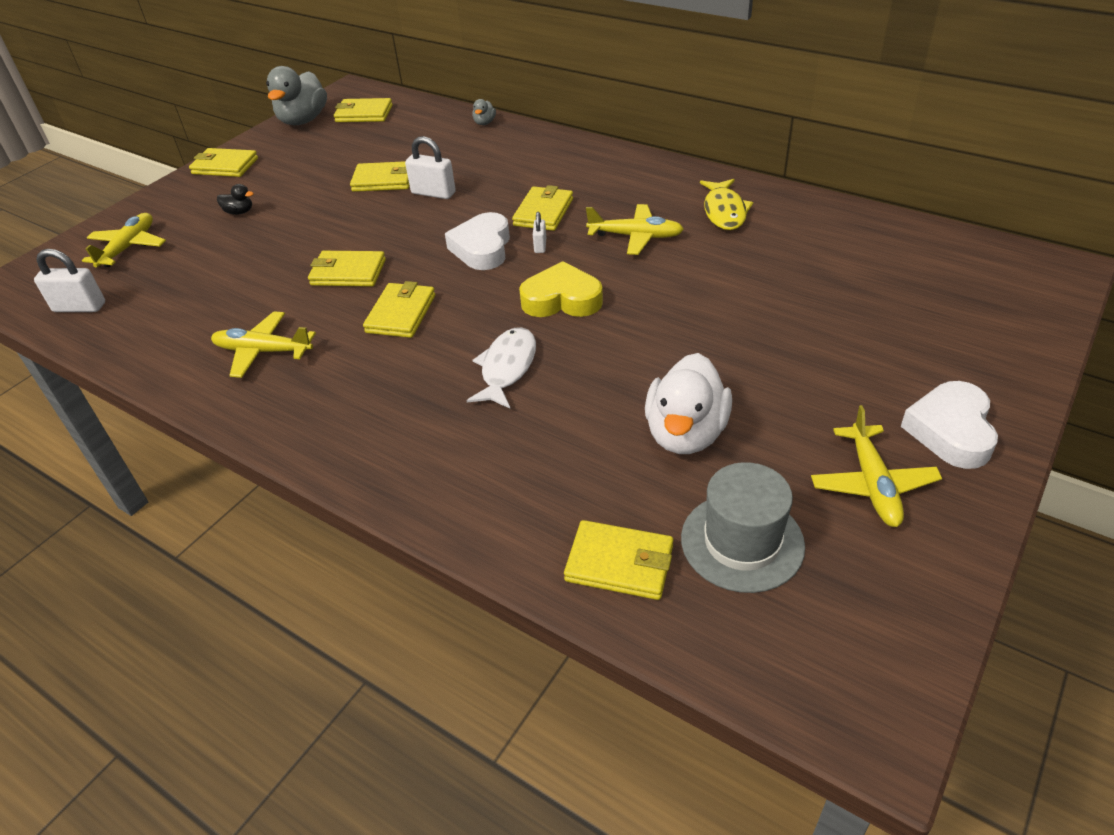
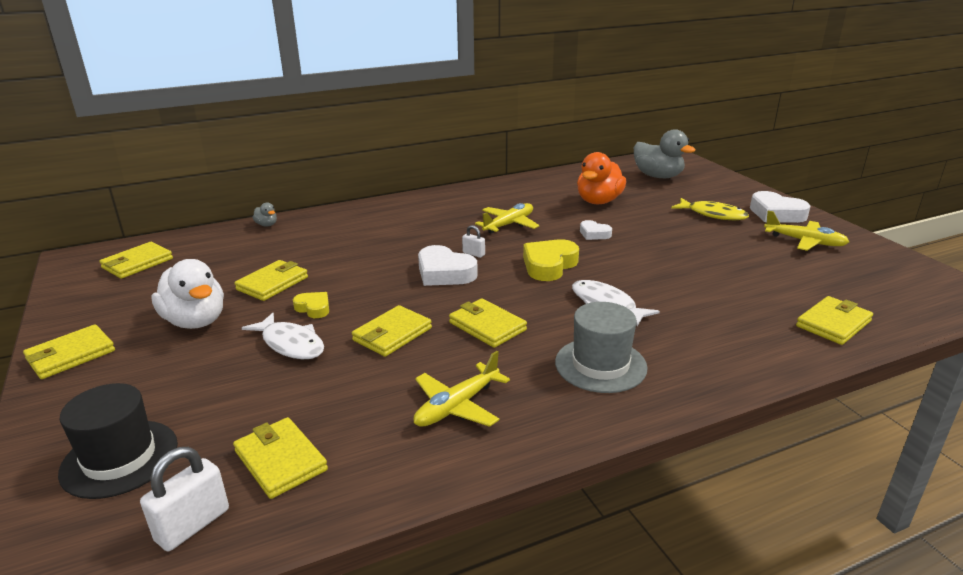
camera: 60 degrees left, 15 degrees down
(128, 247) = (120, 458): yellow plane -> black hat
(239, 212) = (185, 366): black duck -> none
(298, 236) = (291, 344): none -> white fish
(303, 120) = (78, 292): grey duck -> grey duck (658, 176)
(360, 218) = (313, 308): none -> yellow heart
(433, 193) = (333, 269): white padlock -> none
(543, 212) = (432, 241): yellow wallet -> yellow wallet (280, 460)
(678, 299) = (594, 234): none -> white heart
(685, 433) = (728, 271): white duck -> white duck (195, 321)
(724, 211) = (520, 196): yellow fish -> yellow fish (713, 214)
(742, 542) = (832, 285): grey hat -> grey hat (600, 365)
(783, 268) = (599, 201): none -> orange duck

